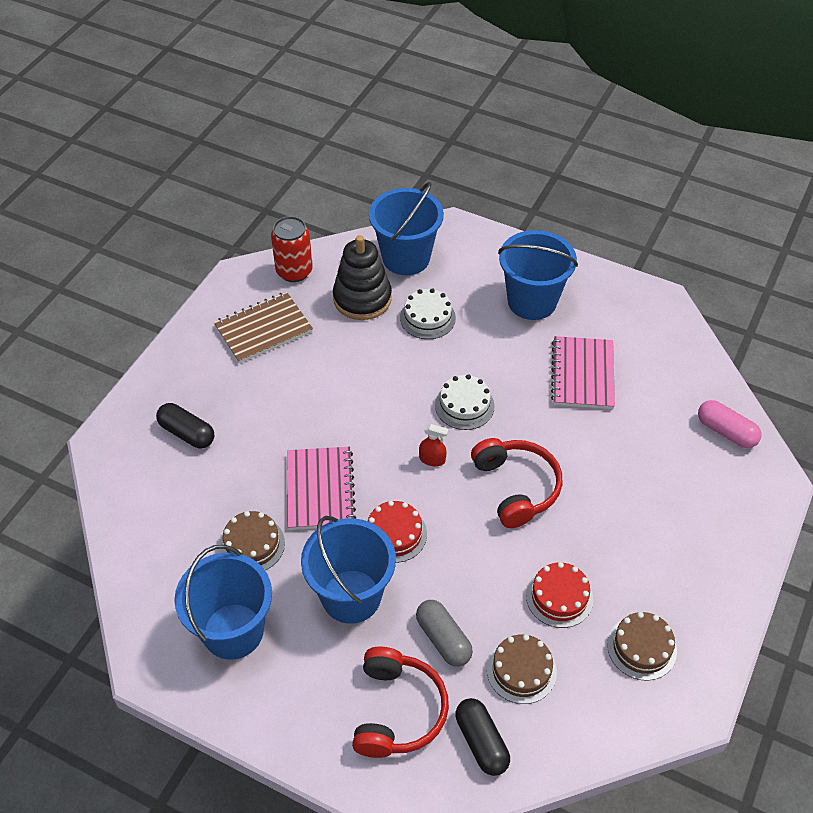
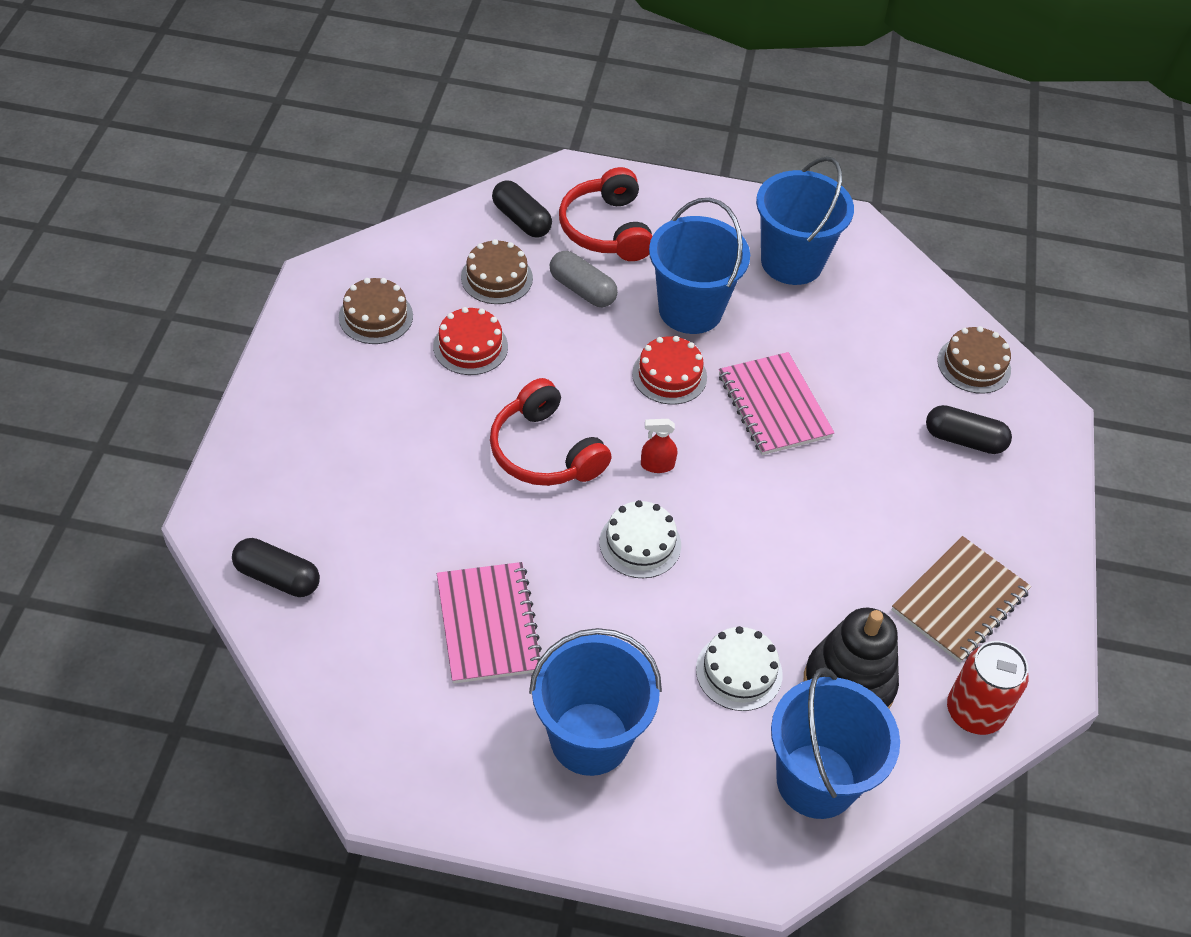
camera: 160 degrees right, 0 degrees up
(252, 544) = (817, 338): brown cake -> brown cake (974, 365)
(726, 431) = (277, 577): pink capsule -> black capsule

